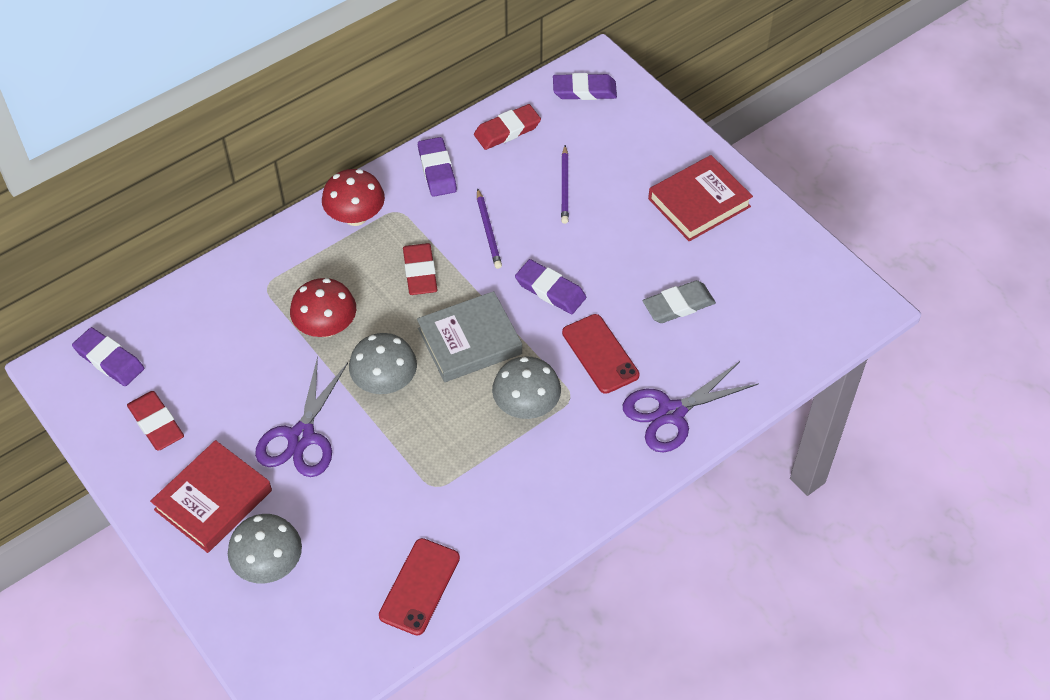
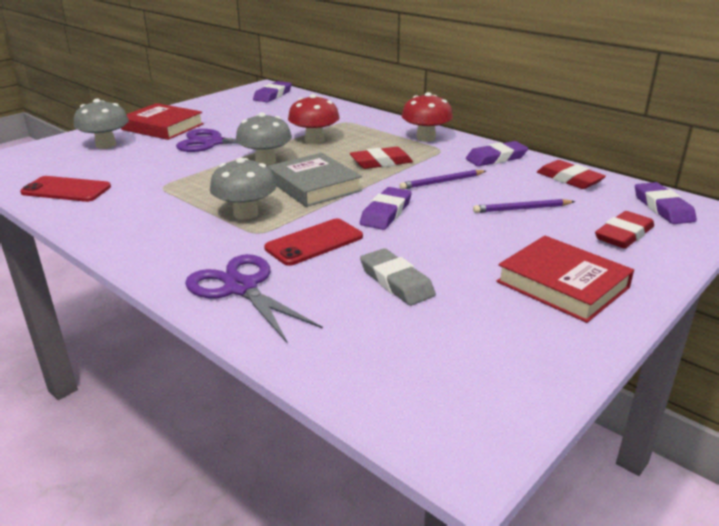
camera: 80 degrees right, 25 degrees down
(156, 423) = (224, 109): red eraser -> red eraser (623, 235)

